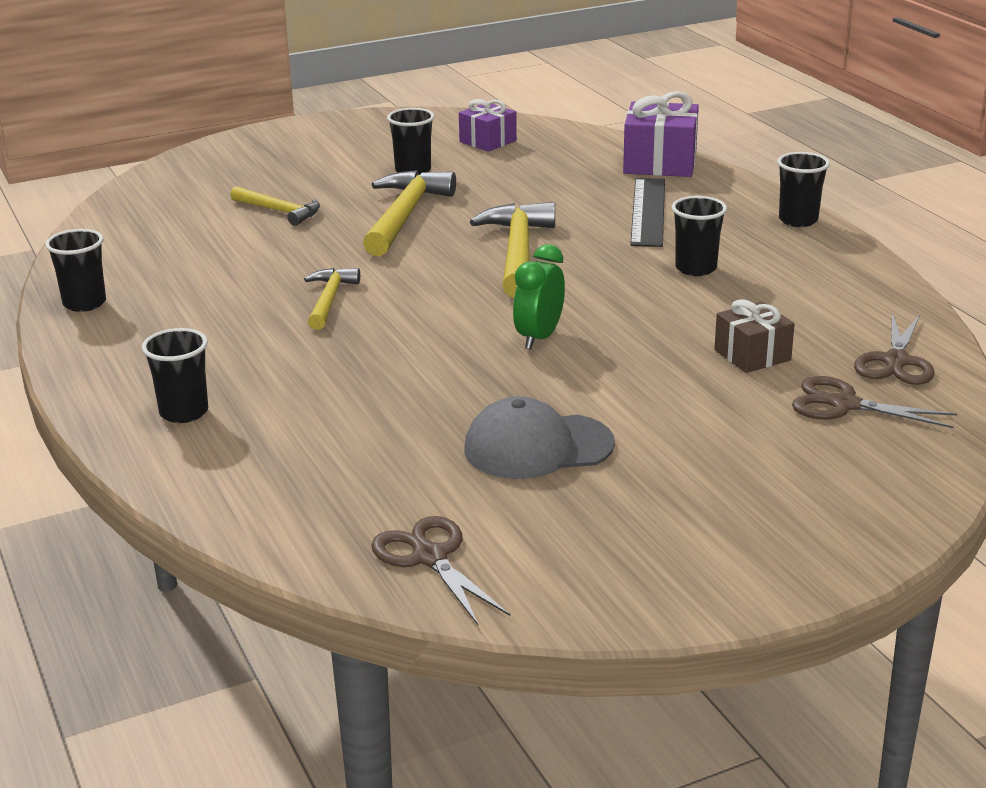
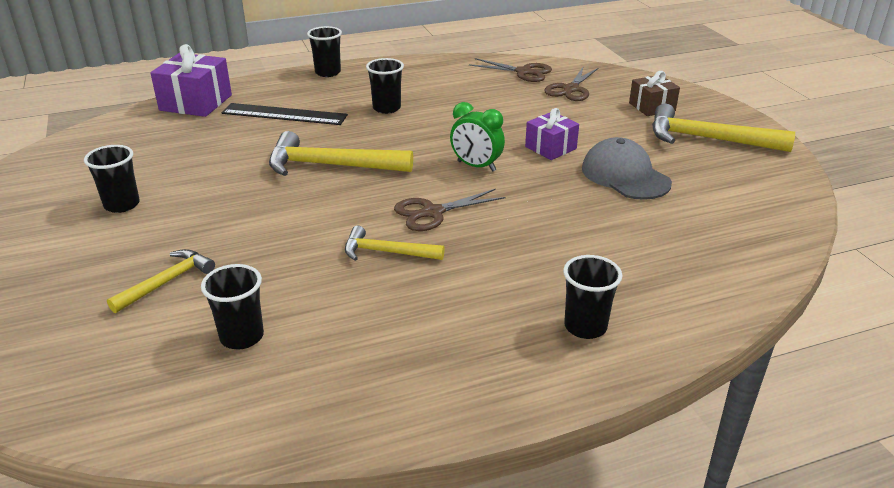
camera: 85 degrees left, 5 degrees up
(84, 303) = (342, 413): black cup -> black cup (242, 337)
(404, 216) = (226, 212): yellow hammer -> yellow hammer (708, 139)
(430, 557) = (761, 217): brown scissors -> brown scissors (433, 212)
(488, 141) = (81, 166): purple gift -> purple gift (550, 148)
(537, 447) = (625, 176): grey cap -> grey cap turned 150 degrees clockwise
(752, 355) = (511, 105): brown gift -> brown gift (652, 107)

